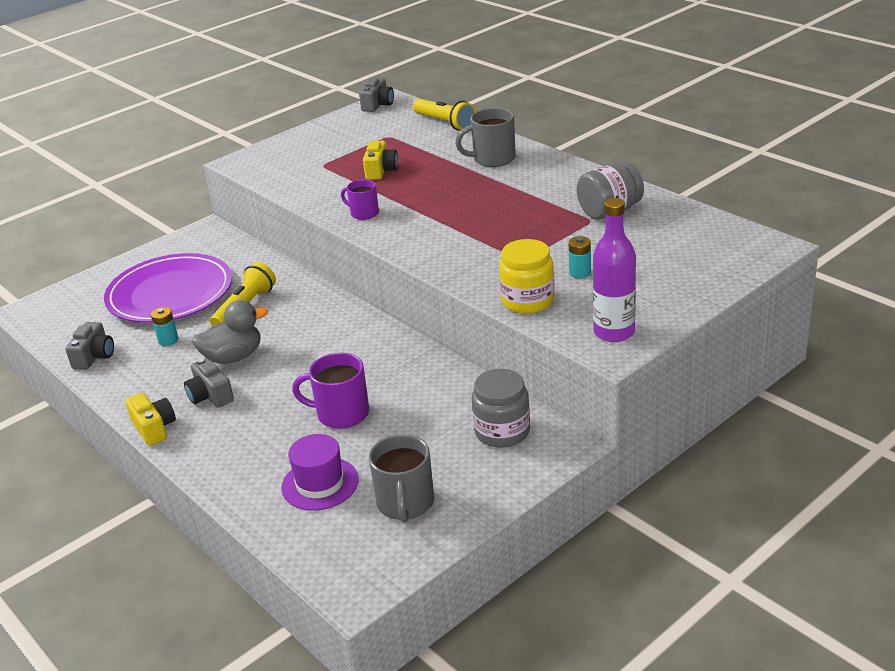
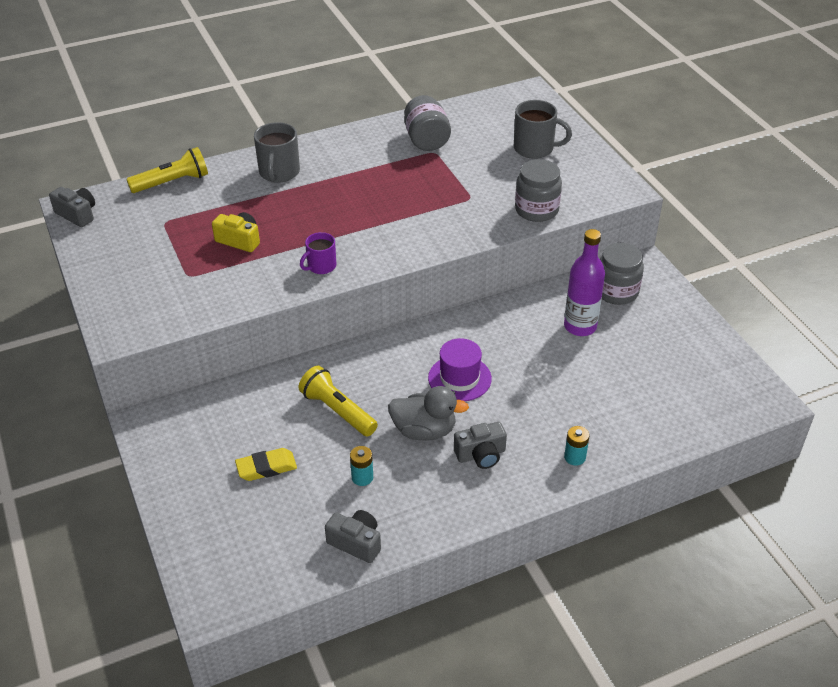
camera: 75 degrees left, 10 degrees up
(154, 428) = (514, 501): yellow camera -> none
(170, 294) = (266, 467): purple plate -> yellow eraser
(233, 357) = (424, 430): grey duck -> grey duck turned 105 degrees clockwise
(320, 484) = (640, 400): purple hat -> purple hat (459, 378)
(341, 414) = (552, 373): purple mug -> none
(405, 503) = (681, 358): grey mug -> grey mug (534, 148)
(527, 301) = (536, 210): yellow jar -> grey jar
(580, 273) = (511, 177): turquoise battery -> turquoise battery (575, 457)
(614, 332) = (602, 183): purple bottle -> purple bottle (580, 326)

